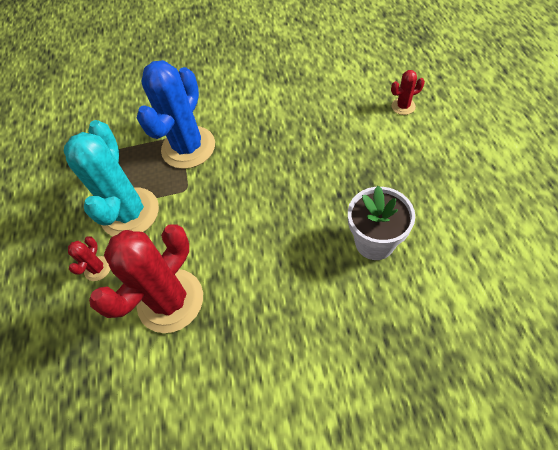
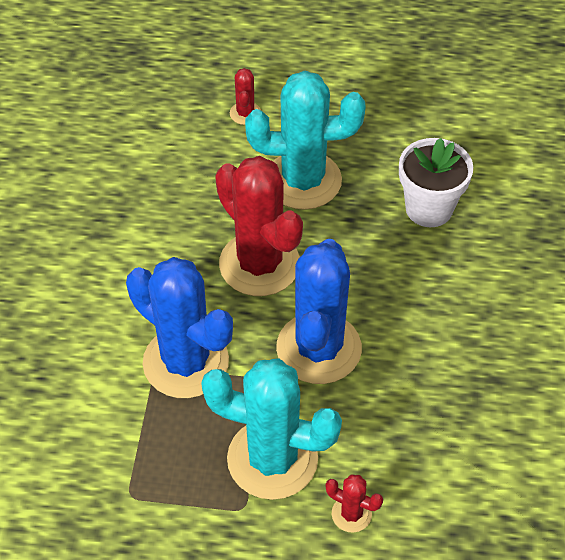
camera: 80 degrees left, 5 degrees down
(170, 300) = (432, 431): red cactus -> red cactus (259, 264)
(219, 211) = (319, 348): none -> blue cactus
(360, 157) = (303, 180): none -> turquoise cactus

